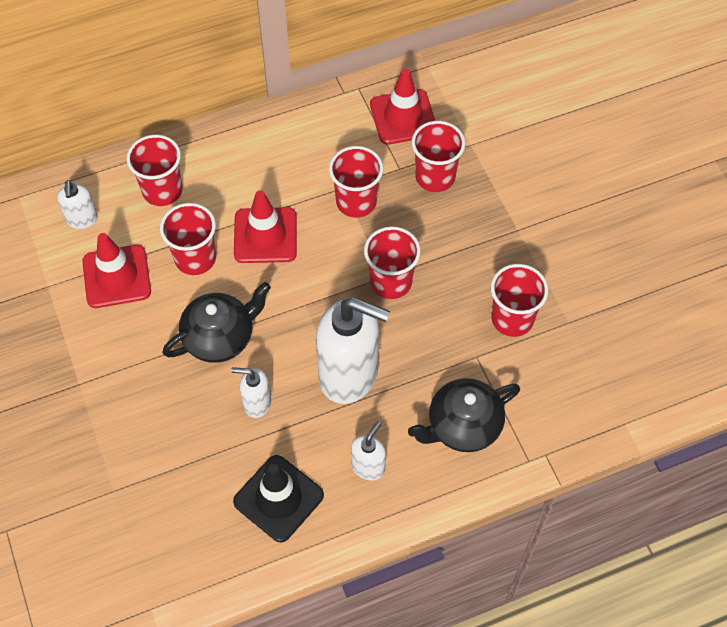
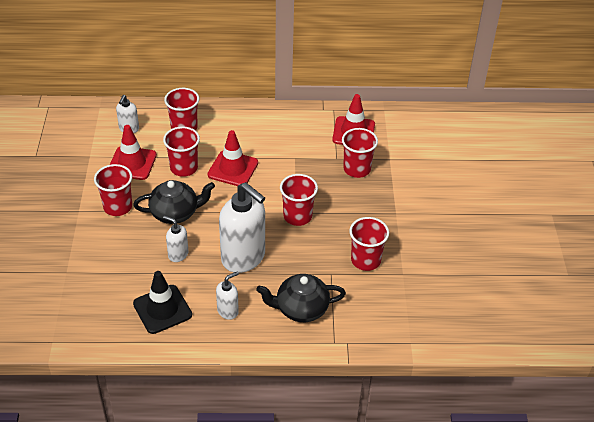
camera: 20 degrees right, 15 degrees down
(356, 202) = (299, 168): red cup -> red cup (118, 207)

